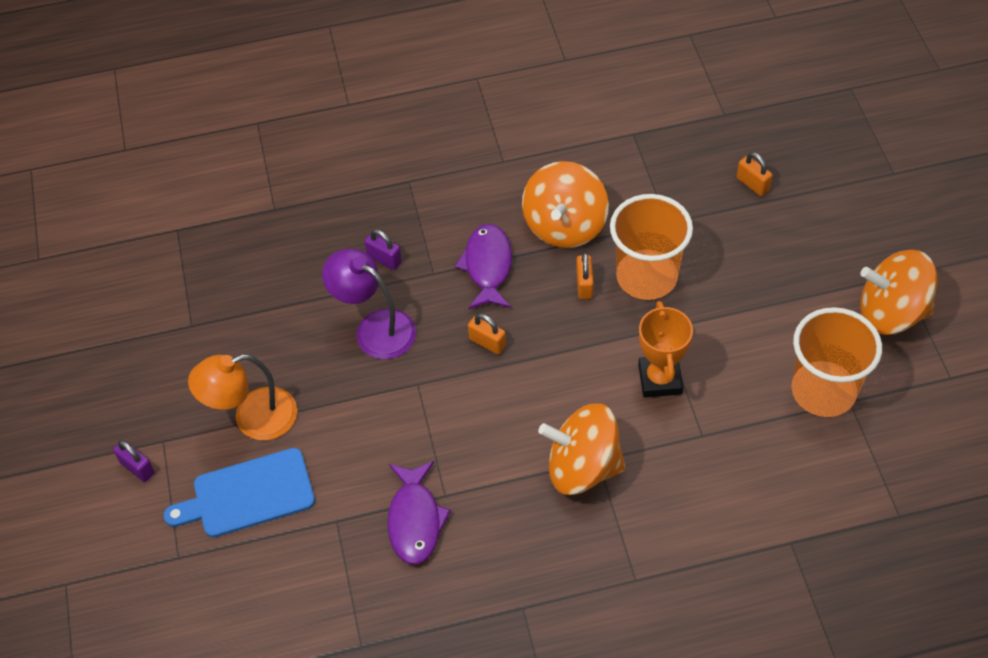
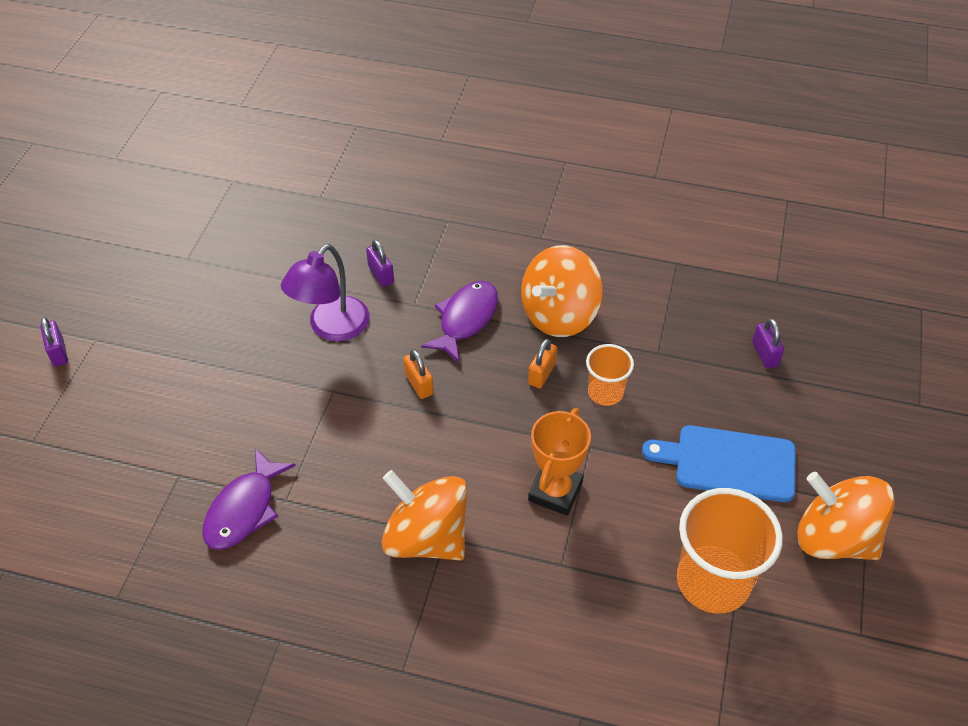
camera: 25 degrees right, 5 degrees down
(248, 495) = (125, 417): blue cutting board -> blue cutting board (728, 463)
(253, 418) = (177, 356): orange lamp -> none
(375, 328) = (331, 328): purple lamp -> purple lamp turned 120 degrees counterclockwise
(646, 277) = (605, 392): orange cup -> orange cup, size x0.55
(752, 184) = (765, 354): orange padlock -> purple padlock

